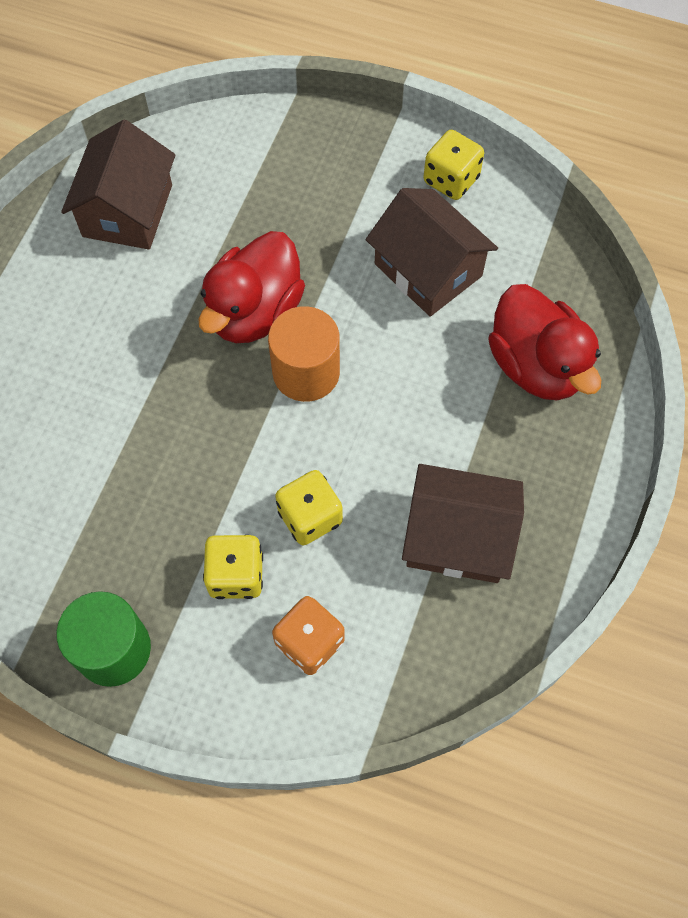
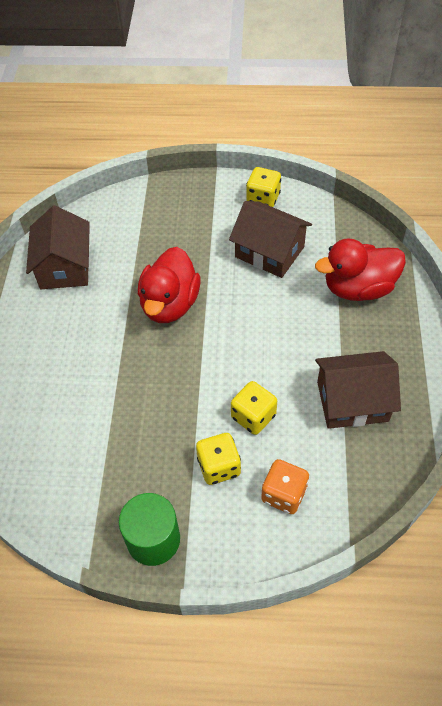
camera: 15 degrees left, 10 degrees down
(306, 372) = (216, 330): orange cylinder -> none
(536, 365) = (358, 288): red duck -> red duck turned 120 degrees clockwise

